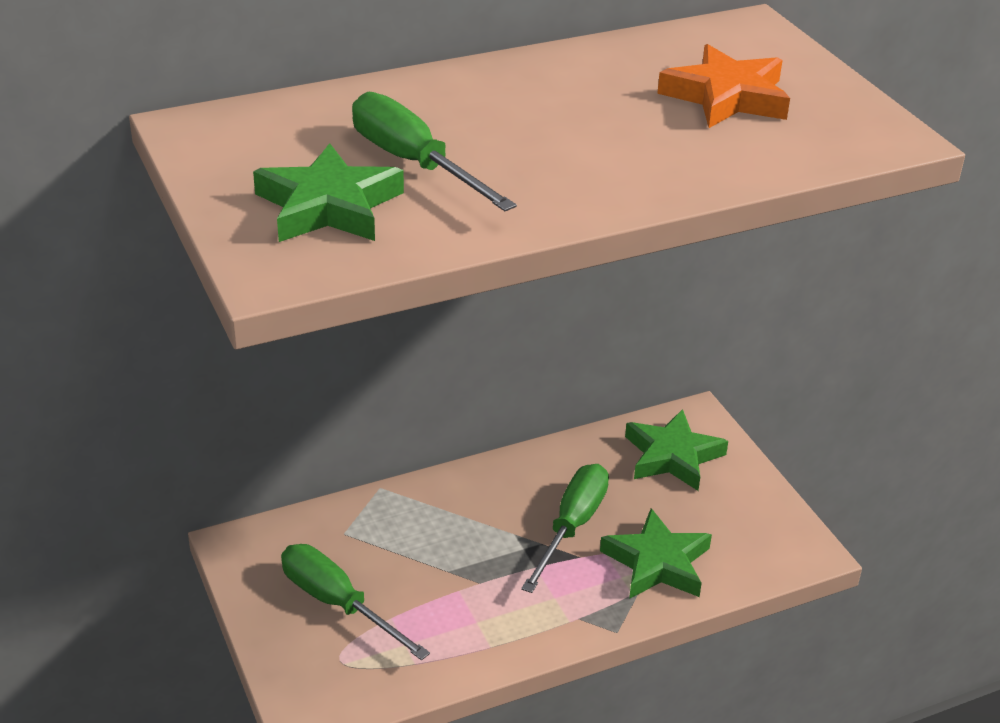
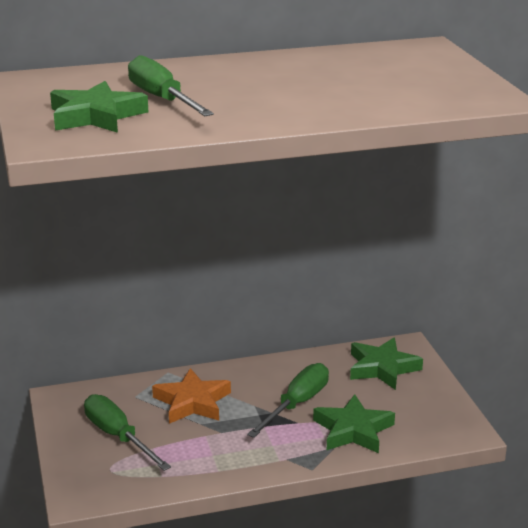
camera: 10 degrees right, 10 degrees down
(726, 97) = (391, 77): orange star -> orange star (192, 402)

